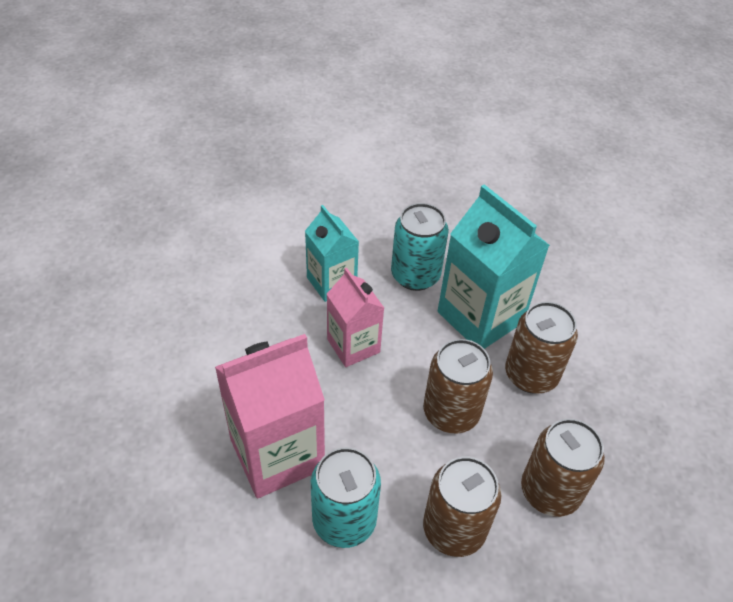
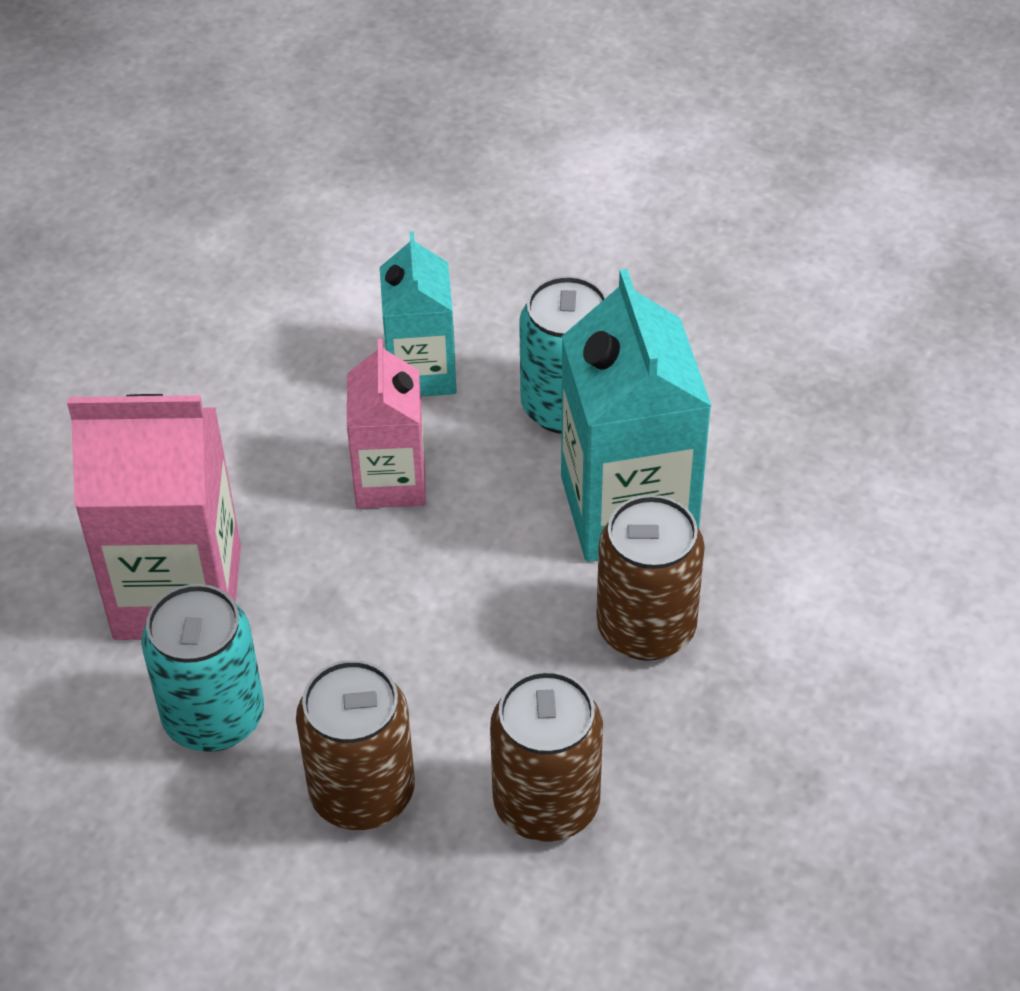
camera: 30 degrees right, 0 degrees up
(451, 413) = (474, 634): brown can -> none

